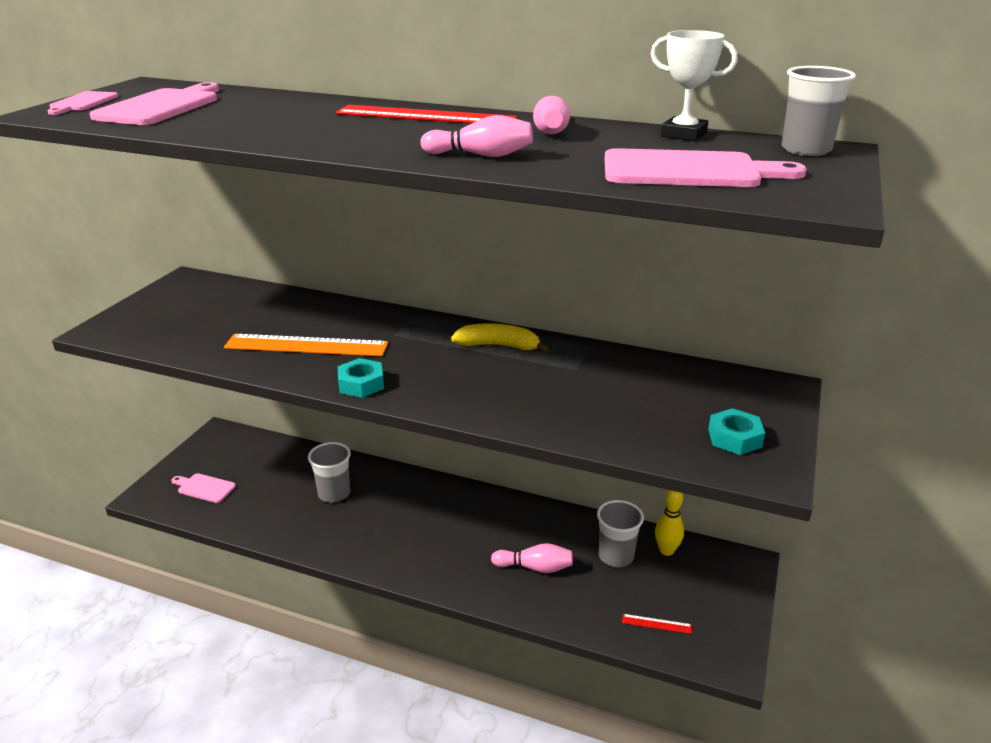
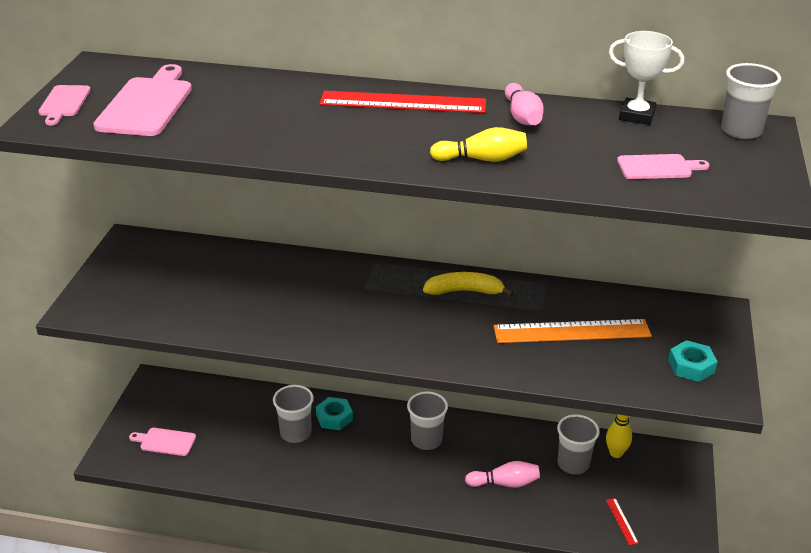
camera: 10 degrees left, 5 degrees up
(306, 345) = (288, 308): orange ruler -> orange ruler (571, 331)
(361, 384) = (357, 345): turquoise nut -> turquoise nut (334, 417)
(464, 515) = (426, 440): none -> grey cup
(481, 155) = (482, 159): pink bowling pin -> yellow bowling pin
(656, 623) = (622, 521): red ruler -> red ruler turned 75 degrees clockwise
(688, 170) = (658, 167): pink cutting board -> pink cutting board, size x0.56

